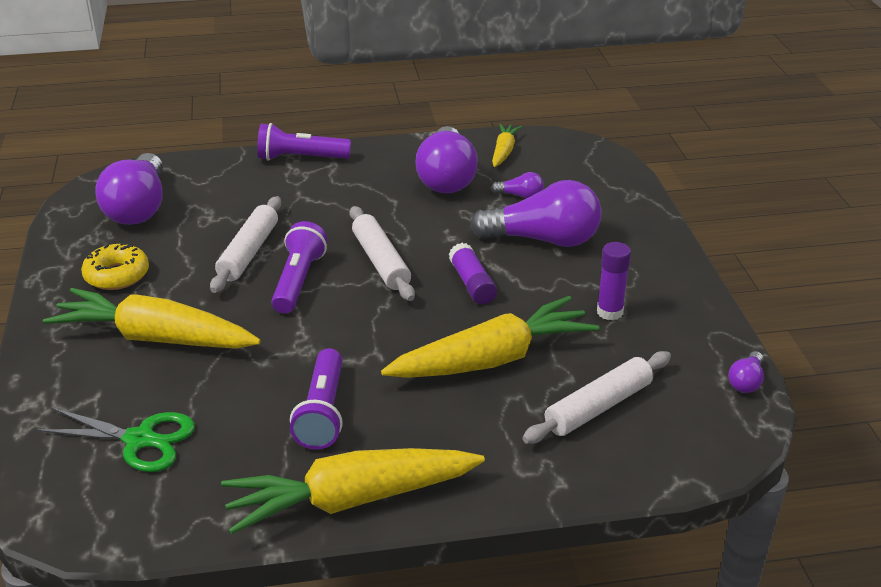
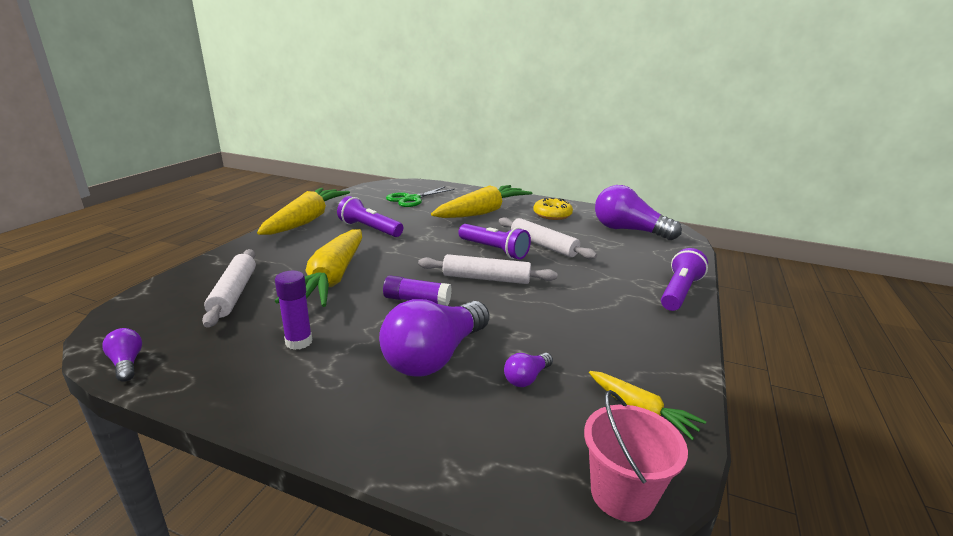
camera: 120 degrees right, 10 degrees down
(446, 178) = (597, 348): purple light bulb -> none
(580, 147) = (622, 494): none -> pink bucket

